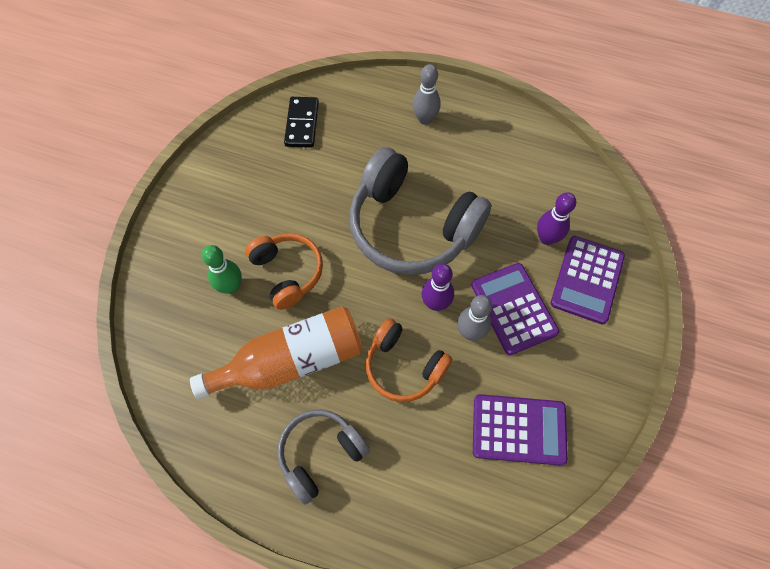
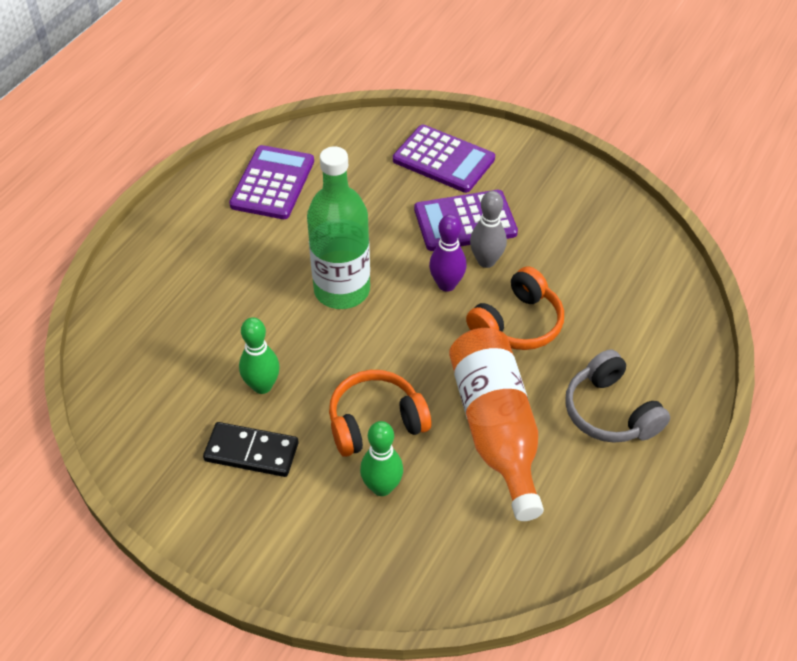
camera: 80 degrees left, 15 degrees down
(302, 124) = (146, 383): black domino -> black domino (251, 452)
(310, 192) = (262, 386): none -> green bowling pin
(412, 226) = (342, 290): grey headphones -> green bottle
(425, 119) = (189, 254): grey bowling pin -> none
(519, 429) = (596, 242): purple calculator -> purple calculator (273, 183)
(546, 238) = (387, 179): purple bowling pin -> none

